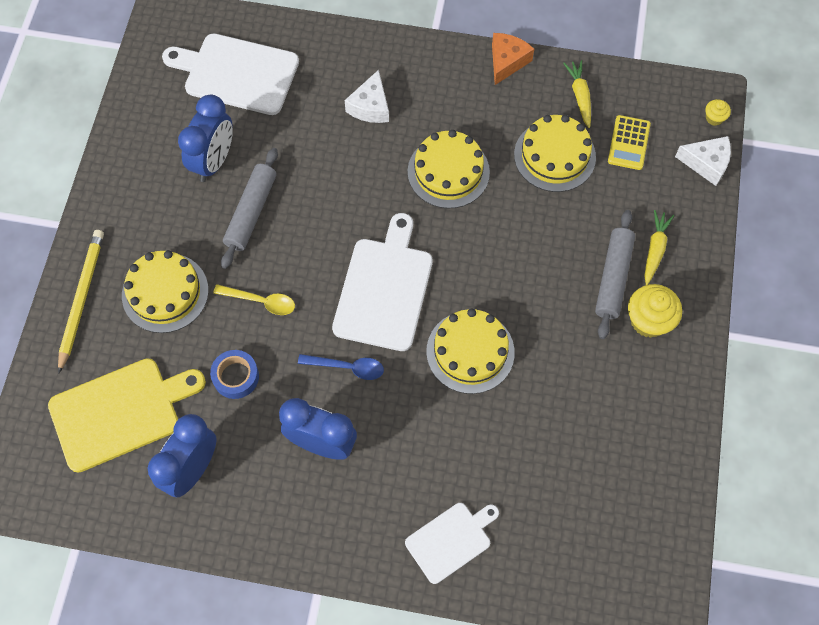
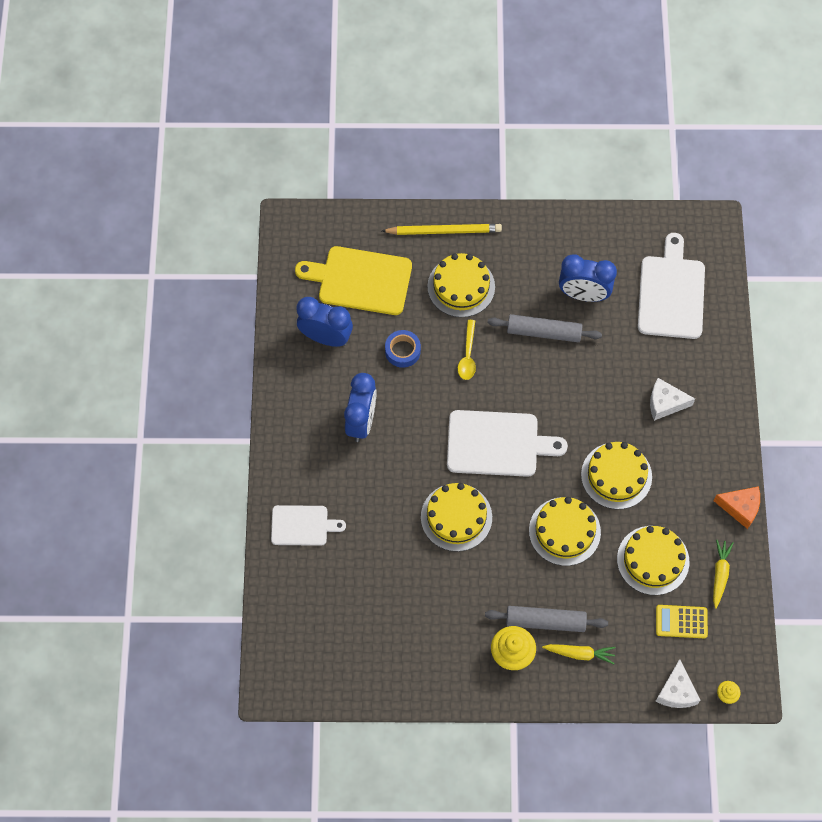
camera: 80 degrees right, 0 degrees up
(121, 412) = (360, 280): yellow cutting board -> yellow cutting board turned 135 degrees clockwise
(347, 367) = (425, 428): blue spoon -> none
(451, 540) = (302, 525): white cutting board -> white cutting board turned 45 degrees counterclockwise
(507, 237) = (564, 531): none -> yellow cake
(579, 96) = (720, 574): yellow carrot -> yellow carrot turned 60 degrees counterclockwise

